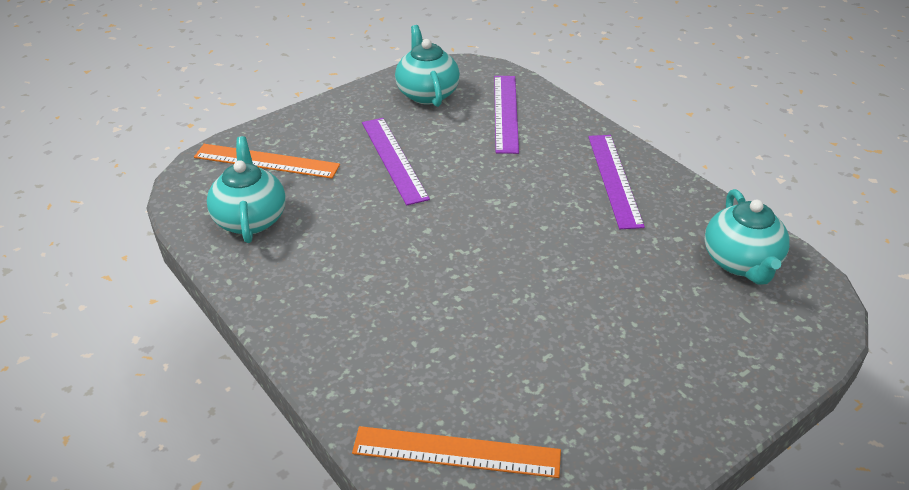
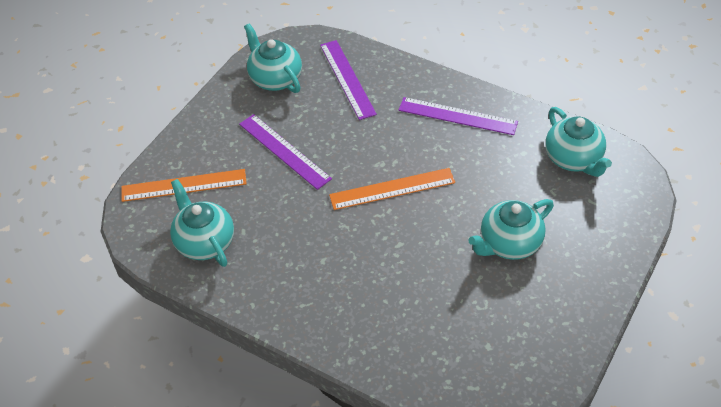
camera: 20 degrees left, 10 degrees up
(456, 452) = (456, 369): orange ruler -> orange ruler (392, 189)
(607, 329) = (509, 243): none -> turquoise teapot
(614, 179) = (457, 116): purple ruler -> purple ruler turned 45 degrees counterclockwise

